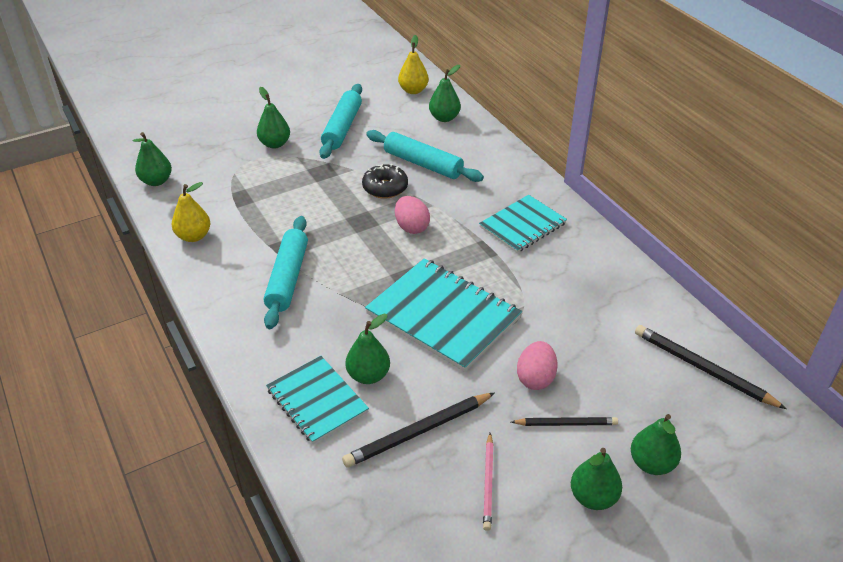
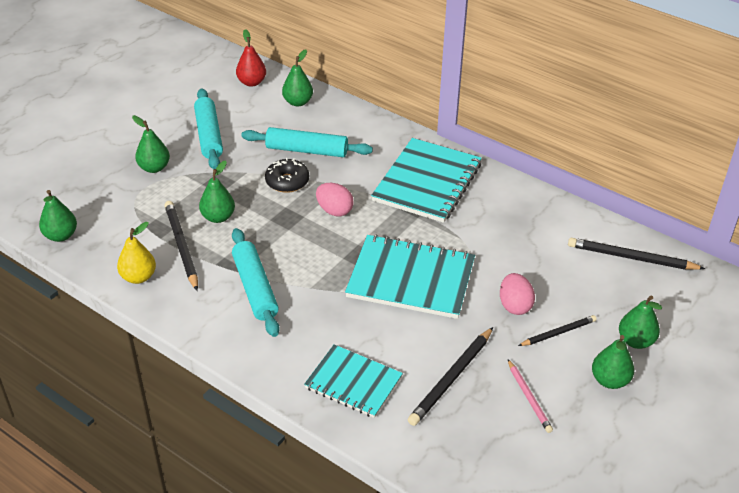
camera: 25 degrees left, 0 degrees up
(249, 220) = (182, 246): none -> black pencil
(368, 375) = (382, 347): green pear -> green pear (218, 217)
(413, 90) = (251, 82): yellow pear -> red pear
(522, 225) = (427, 182): turquoise notebook -> turquoise notebook, size x1.57

